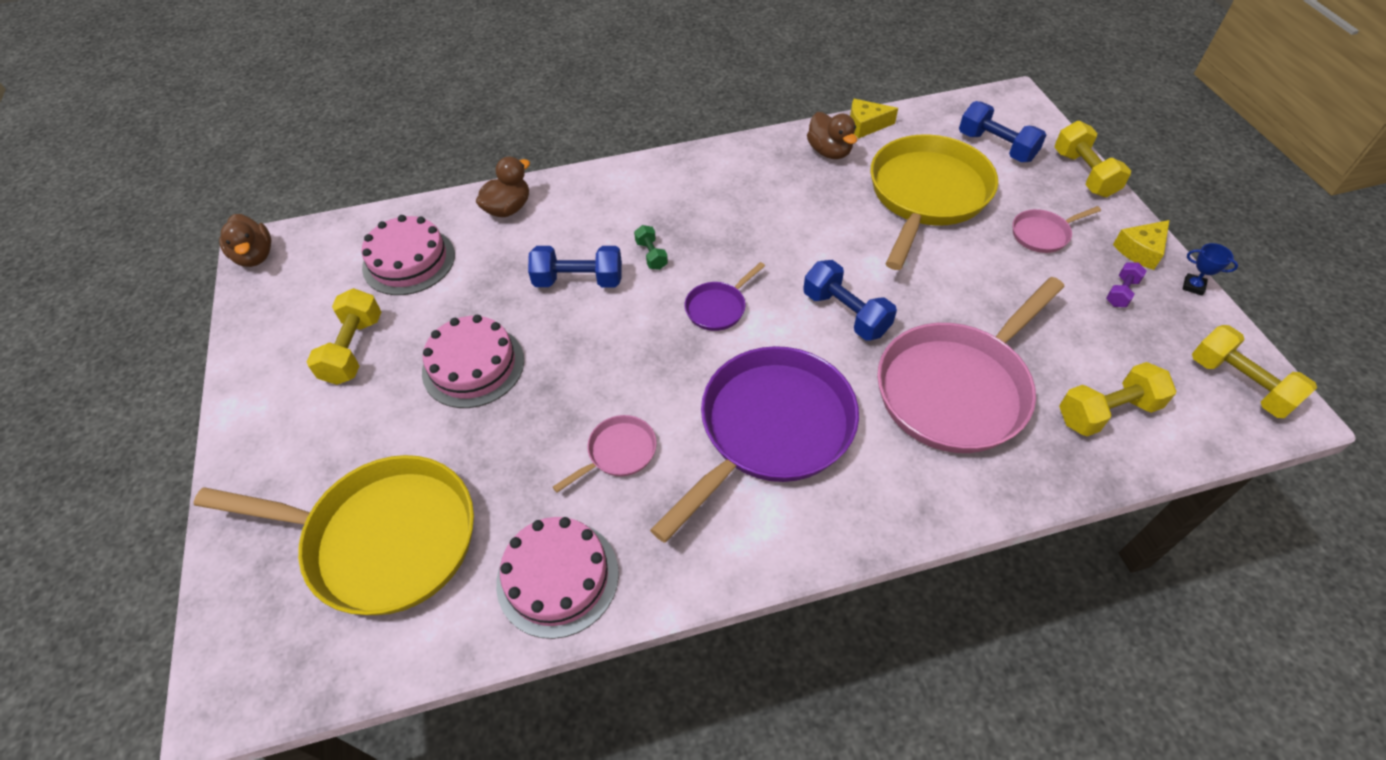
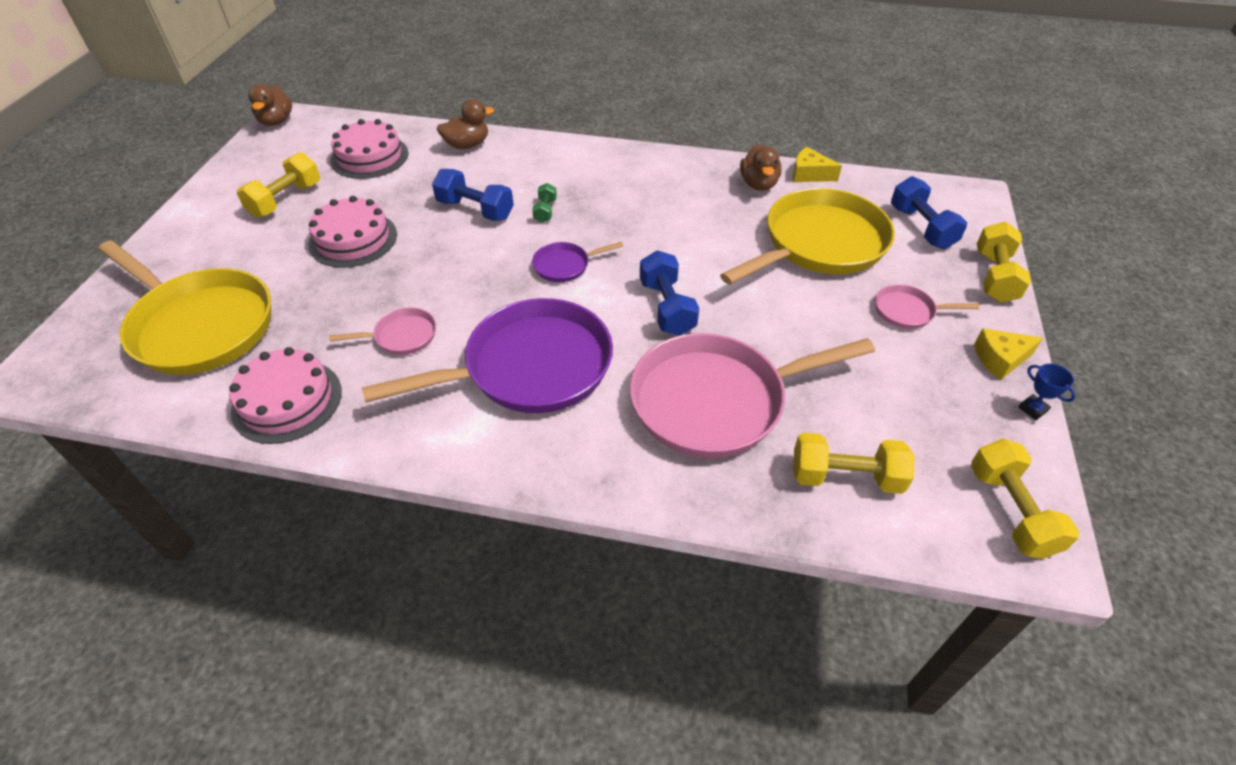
camera: 25 degrees right, 5 degrees down
(1121, 292) = (948, 386): purple dumbbell -> none

